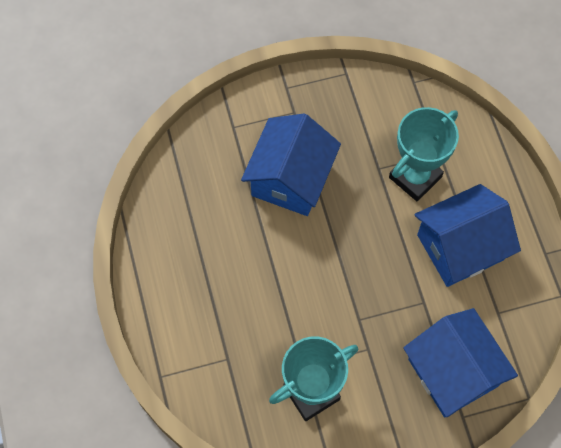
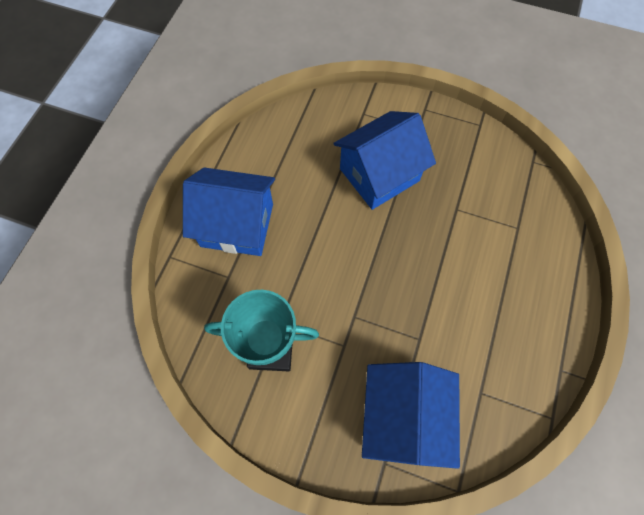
camera: 35 degrees right, 0 degrees up
(415, 177) = (483, 234): turquoise trophy -> none
(460, 247) = (484, 314): blue house -> blue house (237, 225)

